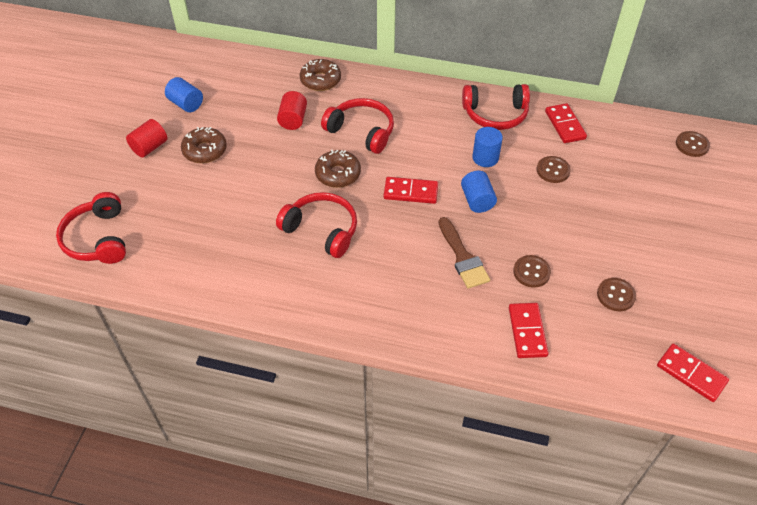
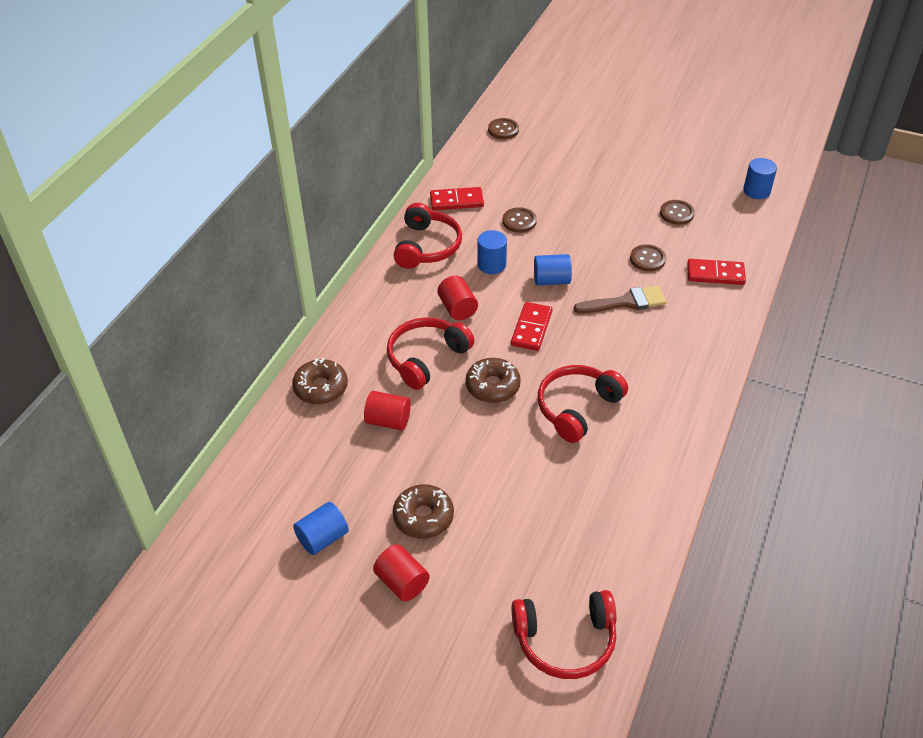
camera: 80 degrees left, 5 degrees down
(423, 142) = (457, 308): none -> red cylinder
(691, 374) = (756, 191): red domino -> blue cylinder

